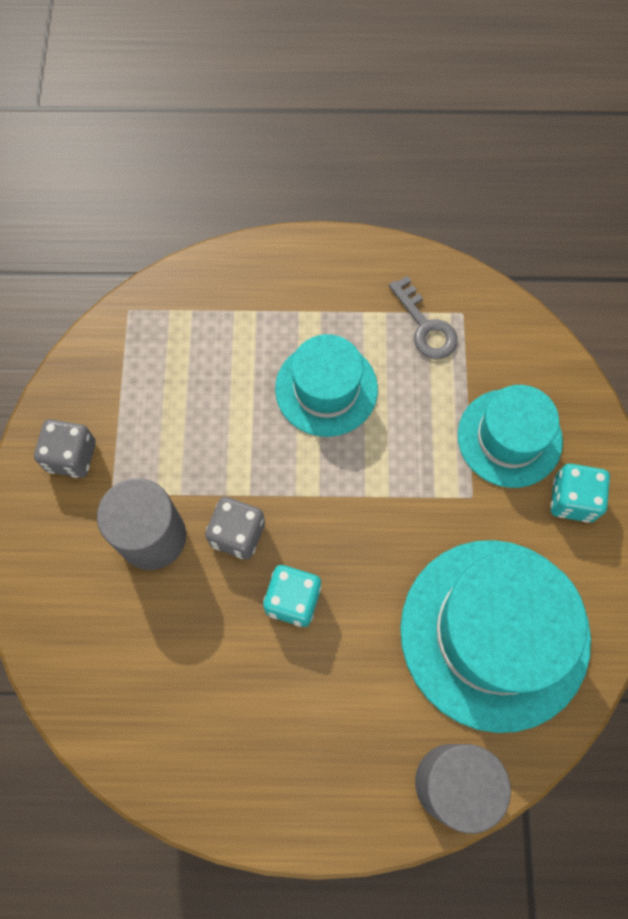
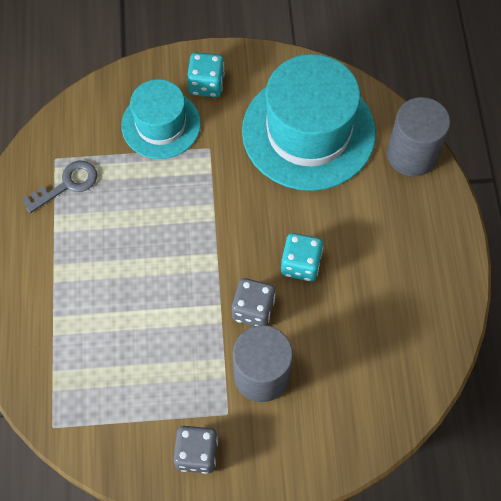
camera: 95 degrees left, 5 degrees down
(326, 389) = (125, 254): turquoise hat -> none

